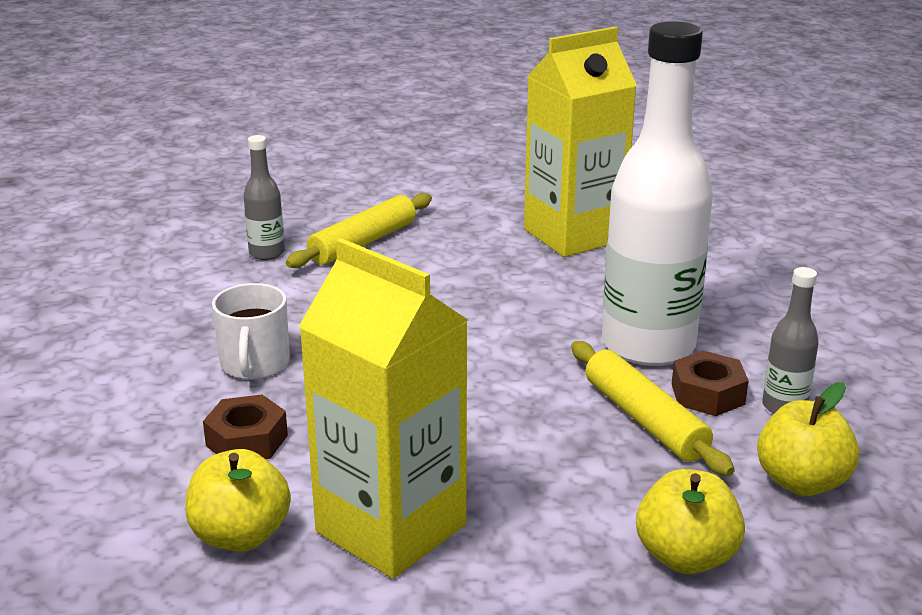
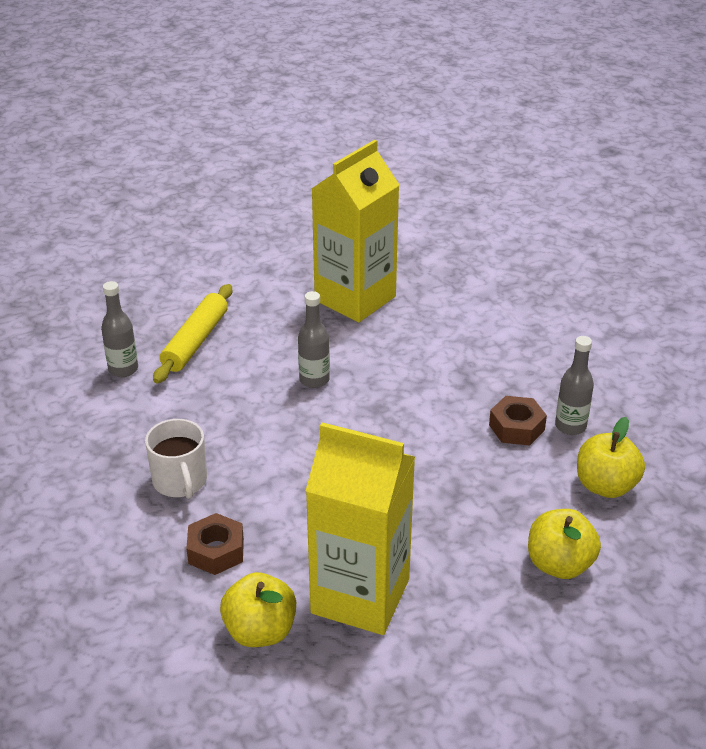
camera: 20 degrees left, 10 degrees up
(476, 300) = (314, 380): none -> grey bottle
(645, 420) = (485, 460): yellow rolling pin -> none
(648, 345) = (457, 393): white bottle -> none

